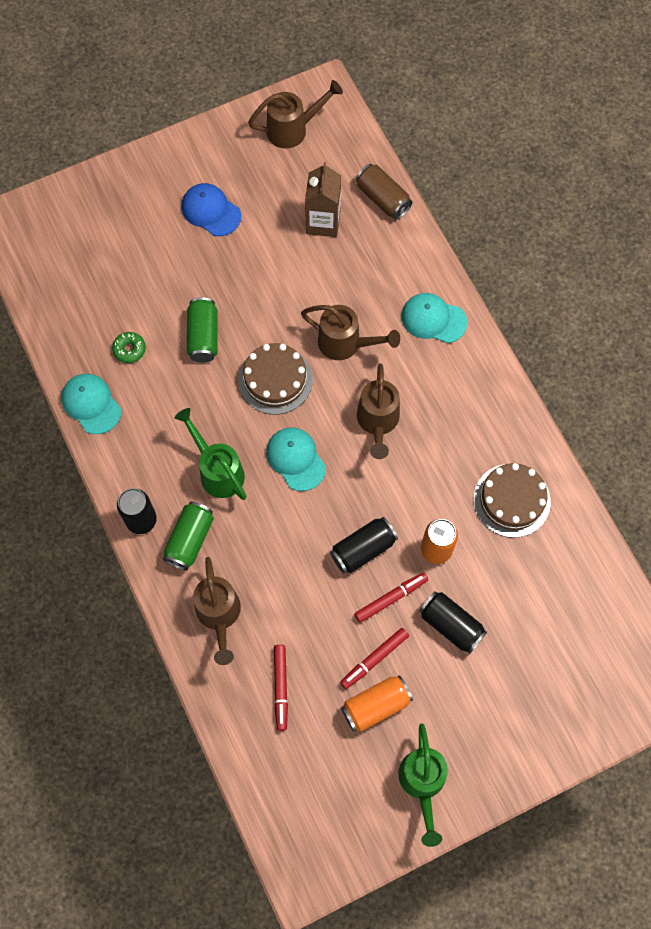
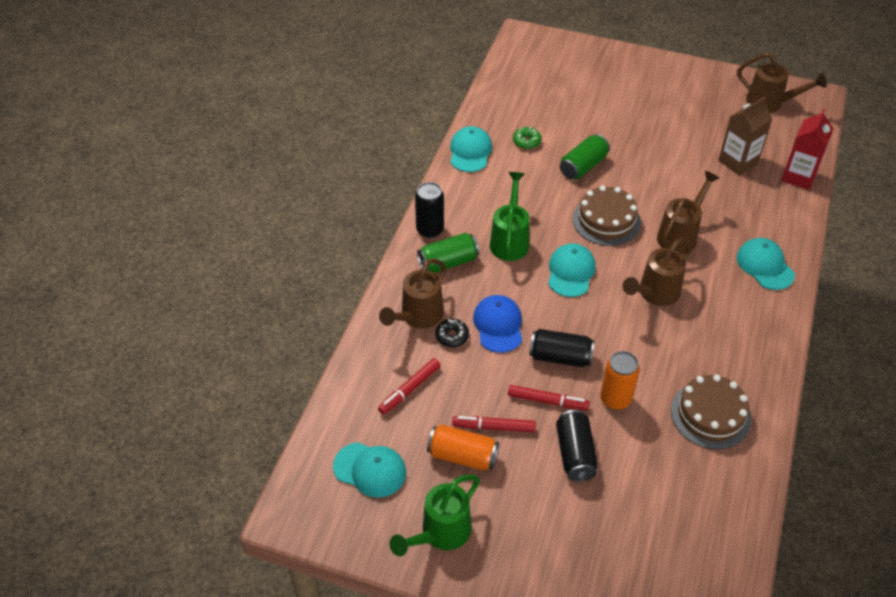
camera: 45 degrees right, 20 degrees down
(211, 211) = (663, 109): blue cap -> blue cap (498, 325)
(264, 608) = (452, 336): none -> black donut
(322, 784) = (370, 470): none -> turquoise cap
(345, 344) = (680, 235): brown watering can -> brown watering can turned 120 degrees counterclockwise
(383, 199) = (798, 177): brown can -> red carton

